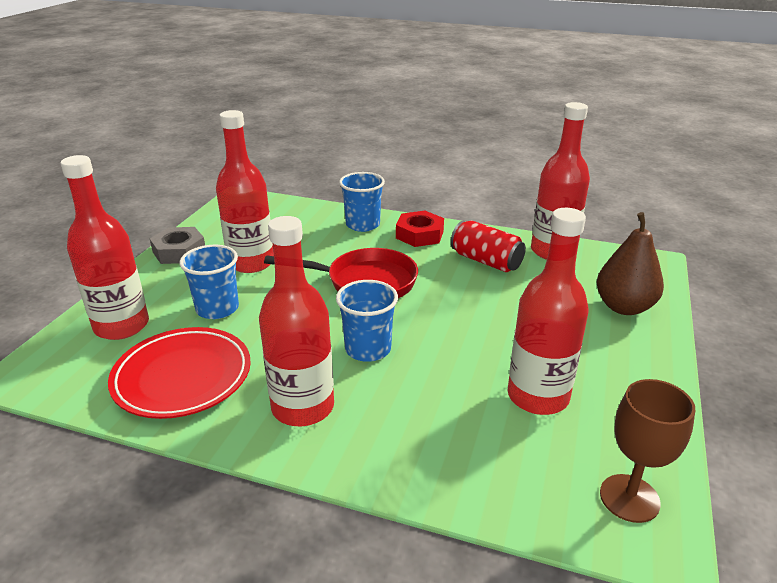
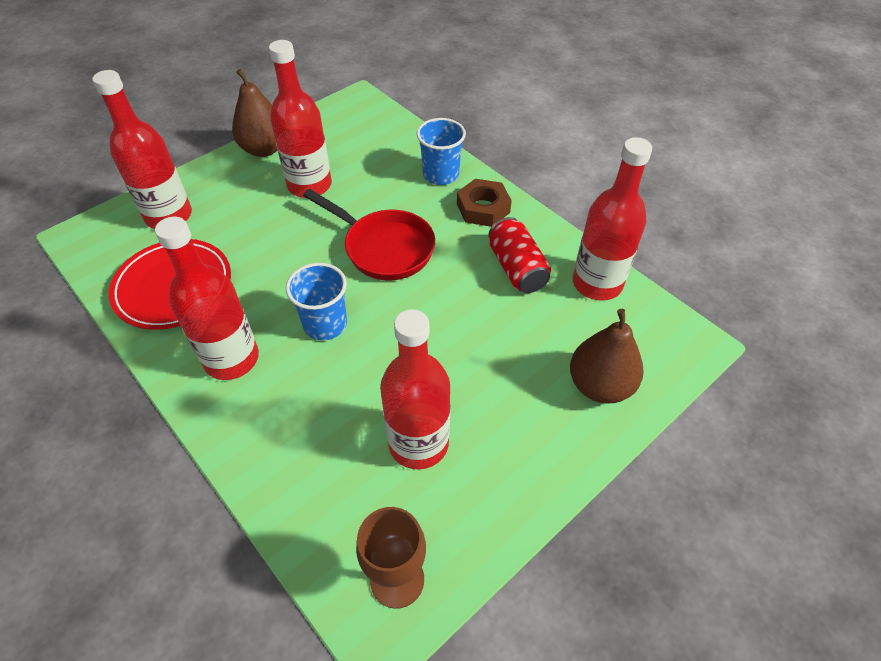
camera: 30 degrees right, 20 degrees up
(179, 251) = (264, 149): grey nut -> brown pear
(217, 309) = (246, 227): blue cup -> none
(419, 234) = (483, 208): red nut -> brown nut

